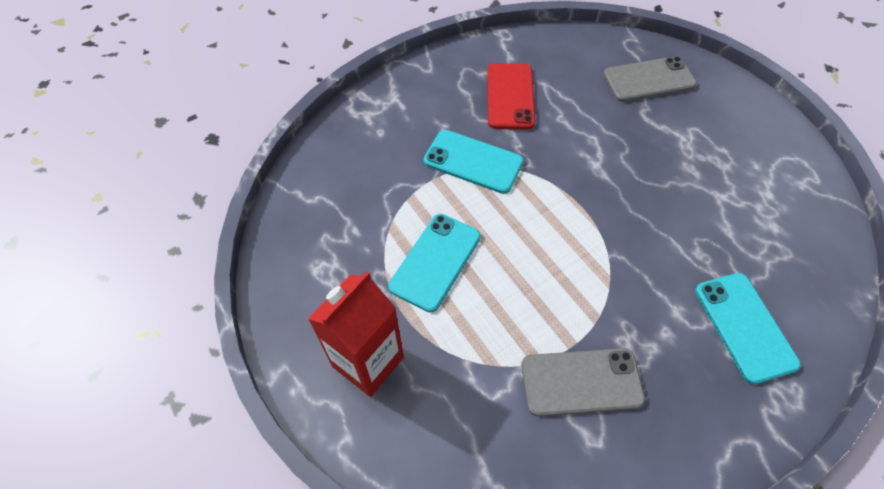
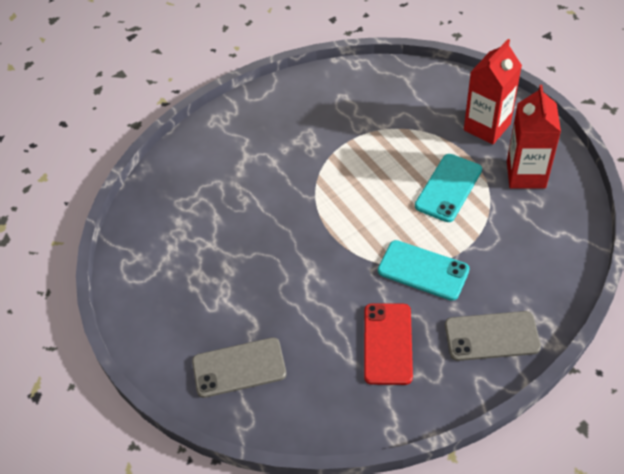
camera: 175 degrees left, 5 degrees down
(332, 278) = (526, 174): none -> red carton
(581, 382) = (346, 122): grey phone -> grey phone (491, 336)
(744, 326) = (230, 154): turquoise phone -> none

